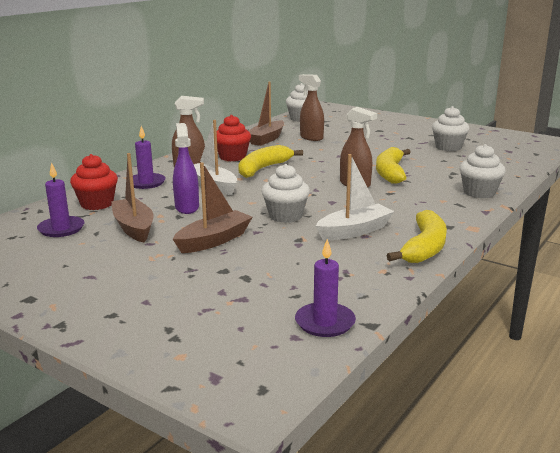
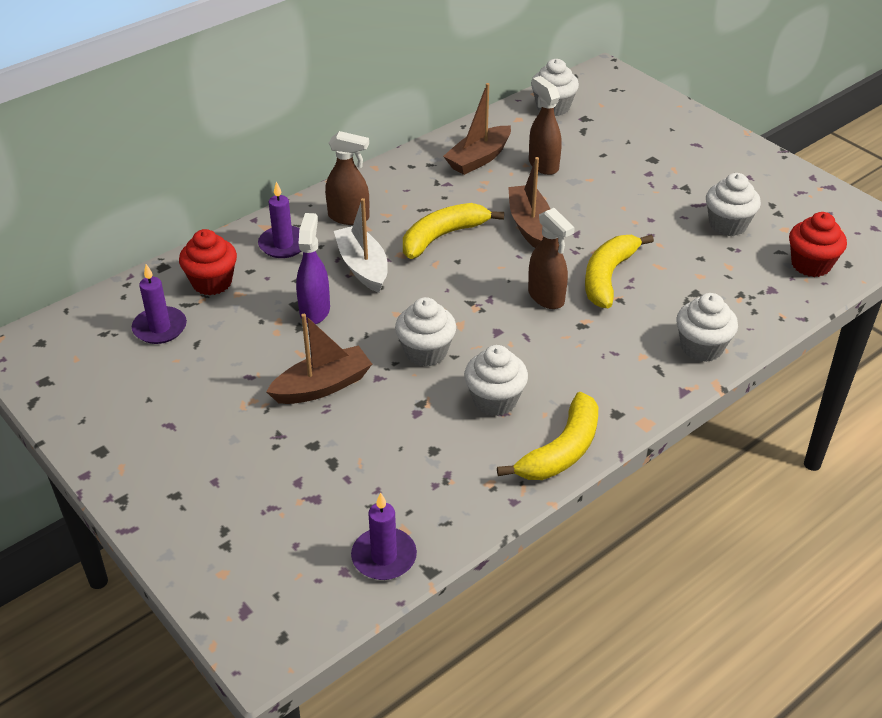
camera: 15 degrees right, 20 degrees up
(134, 228) = (241, 342): brown boat -> brown boat (529, 225)
(232, 157) = (414, 200): red cupcake -> red cupcake (810, 265)
(354, 231) = (495, 400): white boat -> white cupcake

